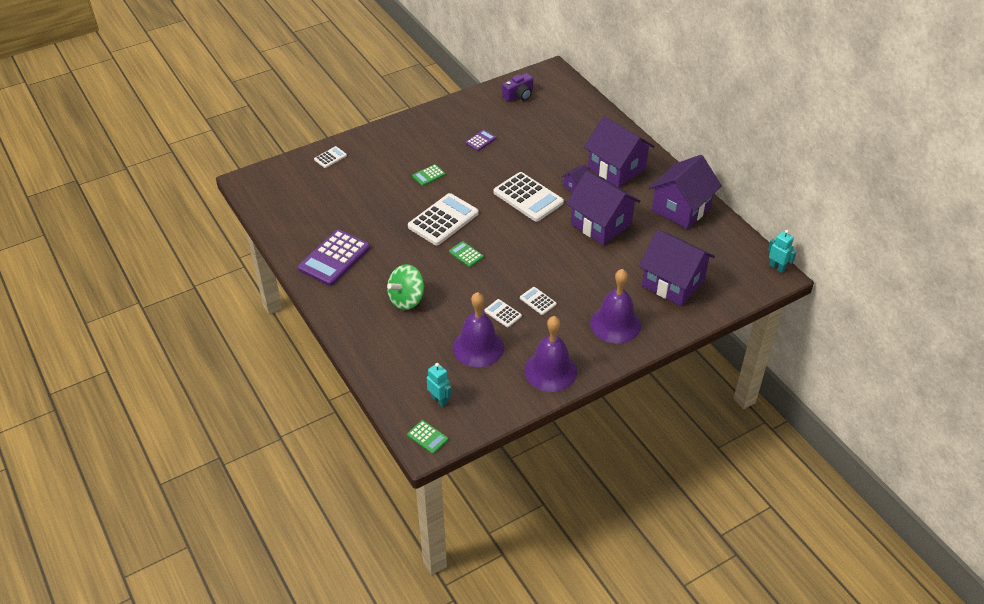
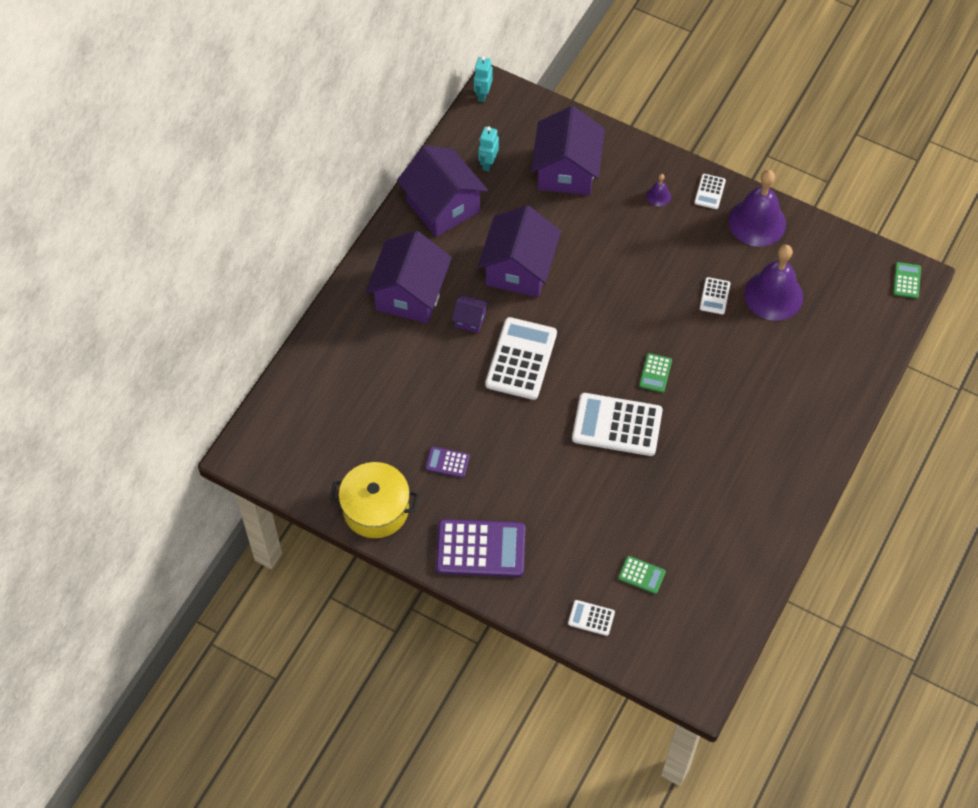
camera: 120 degrees left, 15 degrees up
(334, 258) = (753, 500): purple calculator -> purple calculator (480, 548)
(407, 299) = (759, 392): green spinning top -> none
(429, 175) = (551, 484): green calculator -> green calculator (641, 575)
(439, 400) = (860, 293): turquoise robot -> turquoise robot (488, 163)
(474, 104) = (376, 509): none -> yellow pot
(519, 95) = (324, 466): purple camera -> none
(538, 301) = (675, 274): white calculator -> white calculator (710, 192)
(615, 324) = (658, 196): purple bell -> purple bell, size x0.43
(681, 208) = (443, 206): purple house -> purple house turned 45 degrees clockwise

